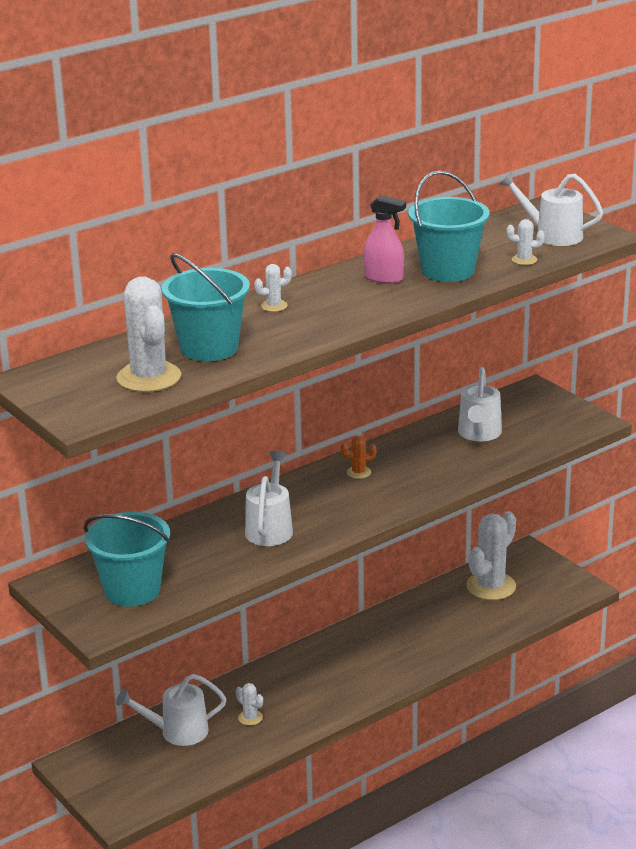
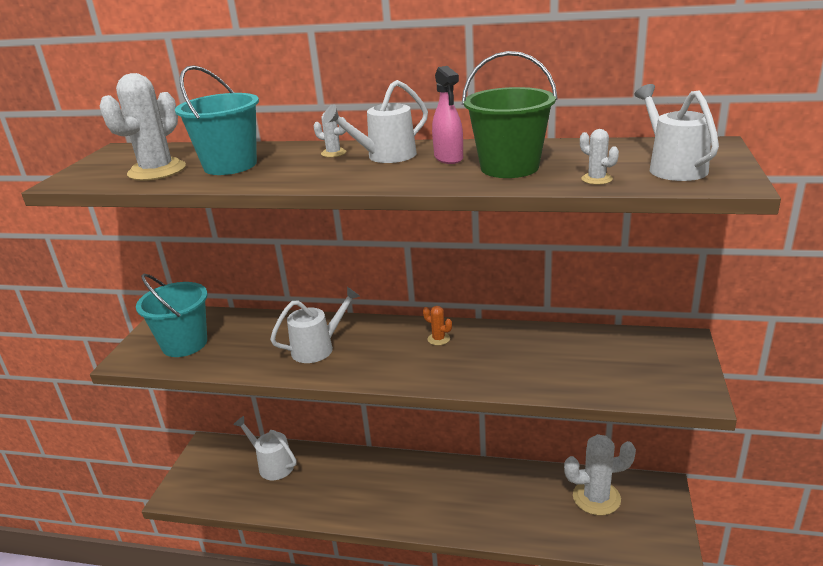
camera: 50 degrees right, 0 degrees up
(250, 718) = (316, 485): white cactus -> none
(447, 270) = (509, 167): turquoise bucket -> green bucket
(479, 434) = (574, 355): white watering can -> white watering can (385, 157)

